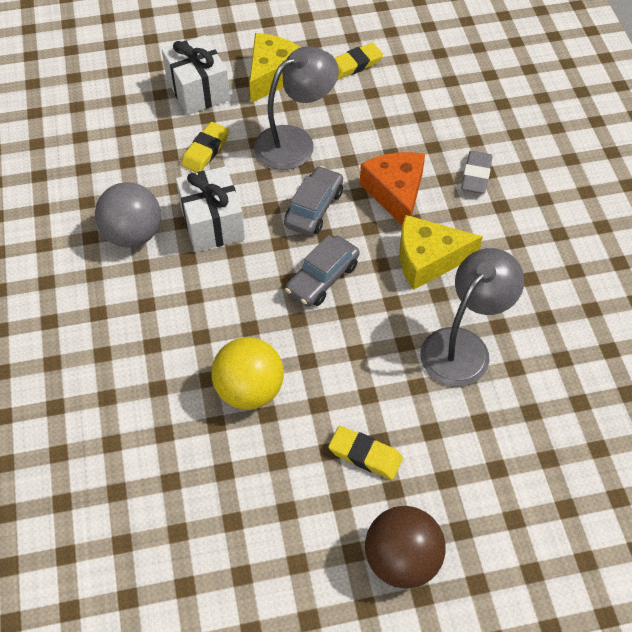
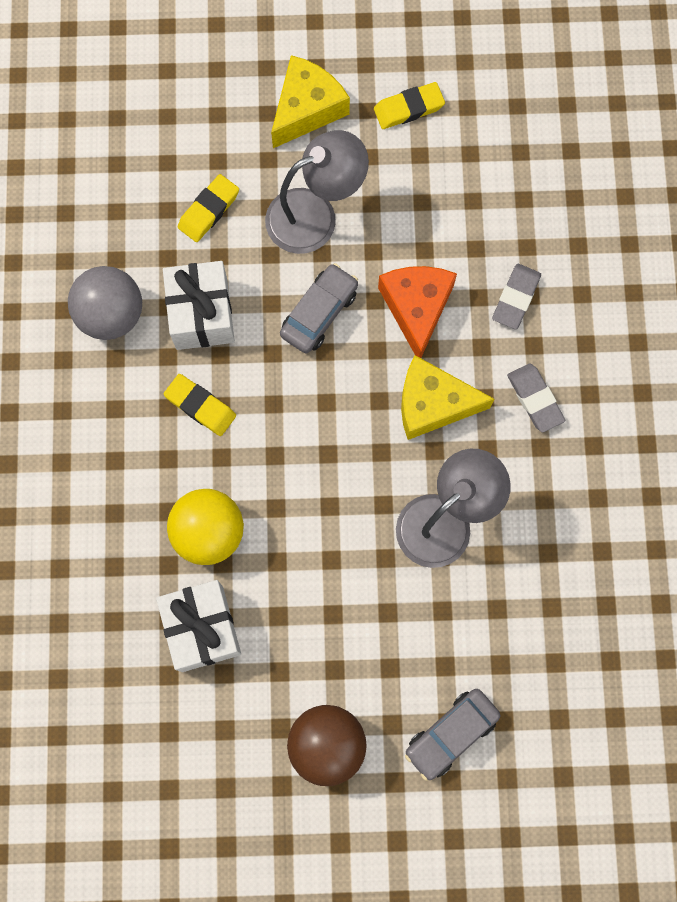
camera: 10 degrees right, 20 degrees up
(198, 90) = (213, 118): white gift -> white gift (202, 628)
(322, 278) = (311, 408): grey car -> grey car (451, 734)
(365, 455) = (314, 627): yellow eraser -> yellow eraser (200, 406)
(514, 243) = (535, 399): none -> grey eraser

